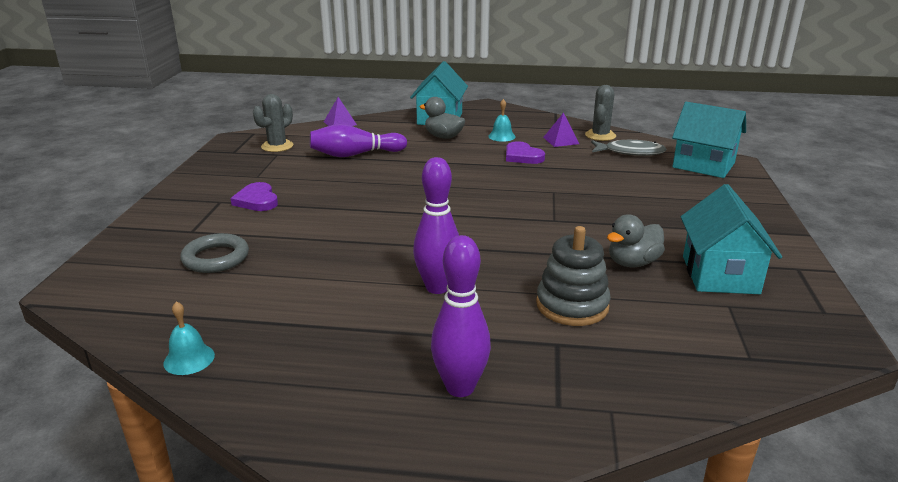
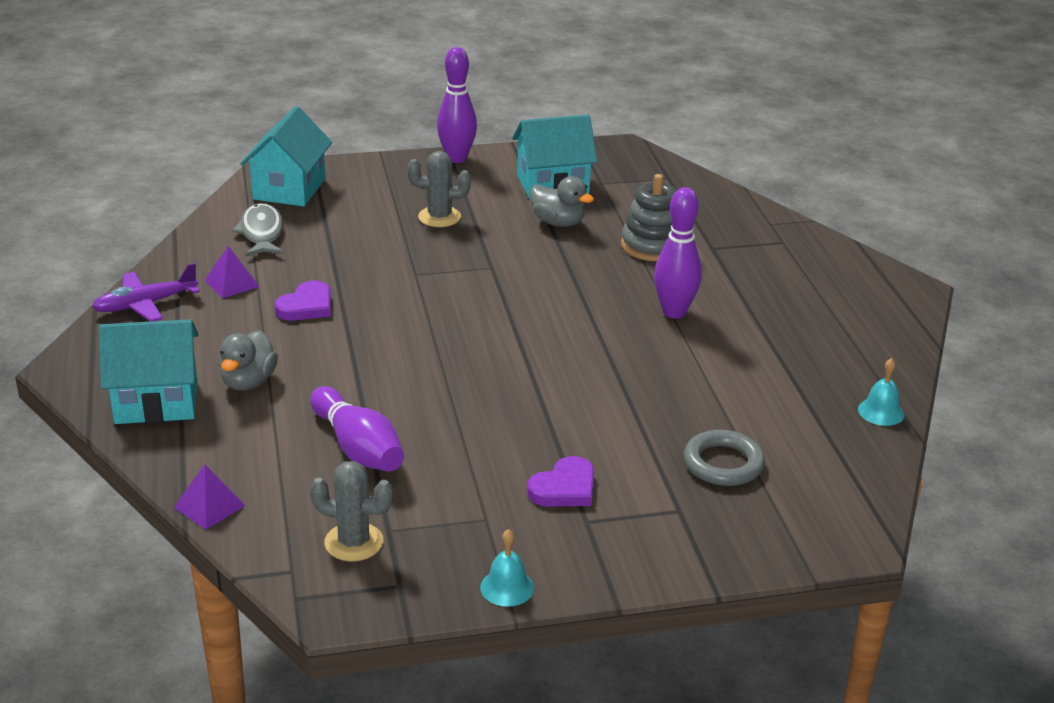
camera: 110 degrees left, 5 degrees up
(460, 387) = (798, 280): purple bowling pin -> purple bowling pin (457, 158)
(501, 136) = (229, 331): turquoise bell -> turquoise bell (507, 587)
(543, 121) = (145, 304): none -> purple plane
(600, 135) = (201, 256): grey cactus -> grey cactus (439, 217)

